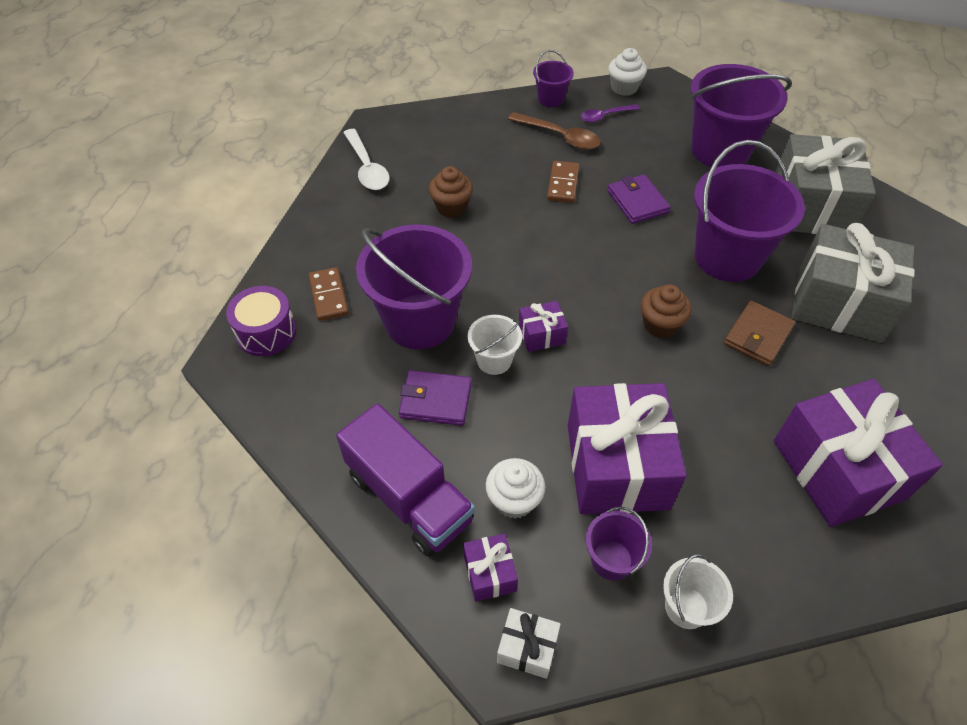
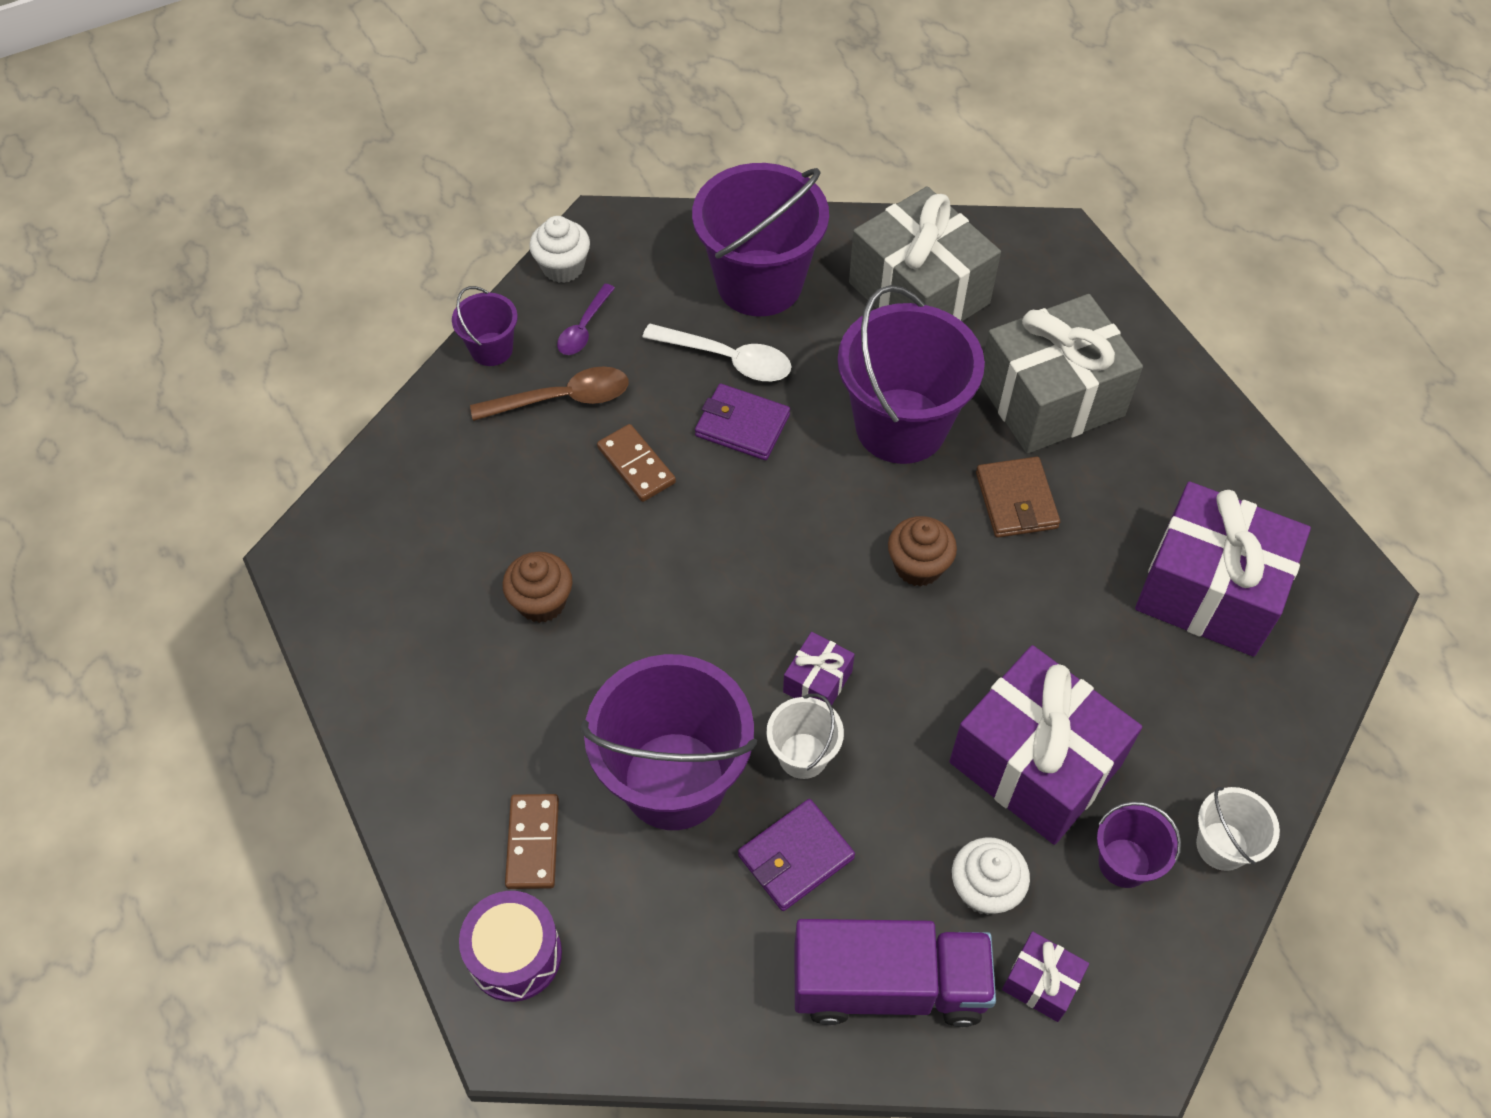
camera: 45 degrees left, 5 degrees up
(329, 296) = (533, 843): brown domino -> brown domino turned 60 degrees clockwise
(367, 167) = (369, 631): white spoon -> white spoon (727, 359)
(527, 648) = (1143, 1017): white gift -> none

